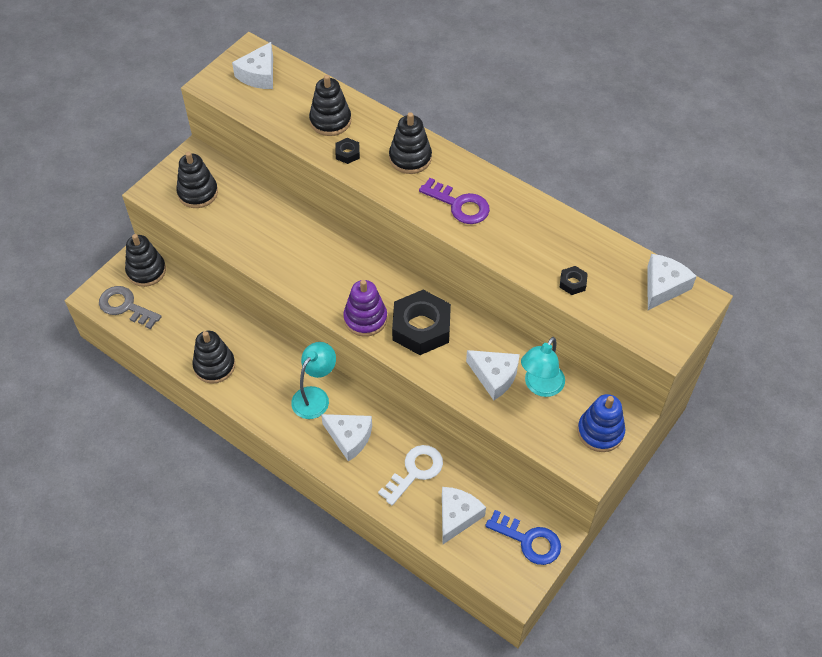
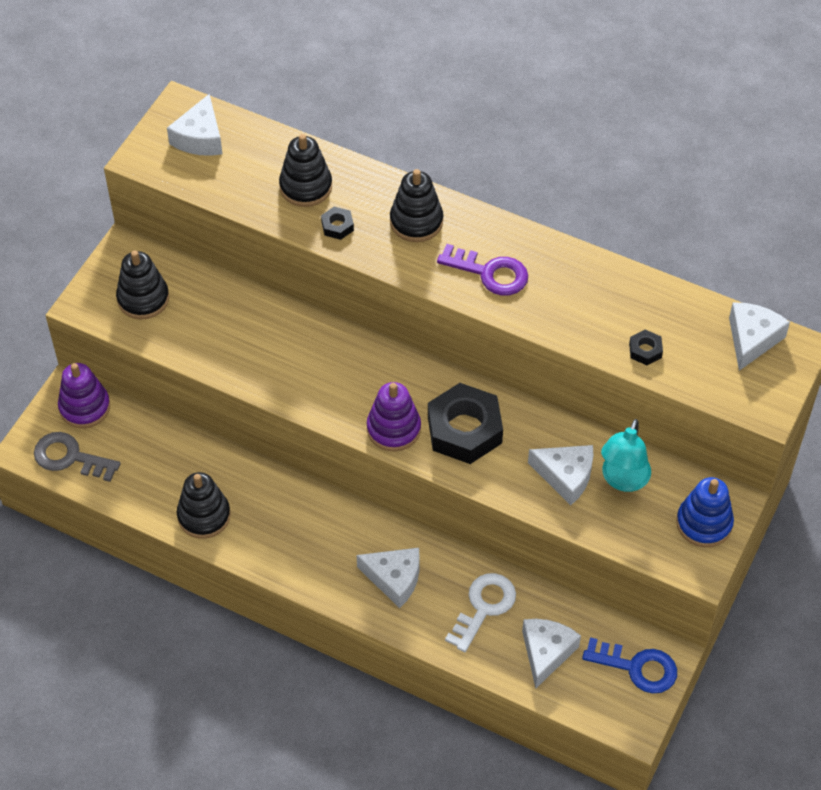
camera: 10 degrees left, 0 degrees up
(146, 271) = (84, 407): black stacking toy -> purple stacking toy
(315, 396) = (340, 535): turquoise lamp -> none

